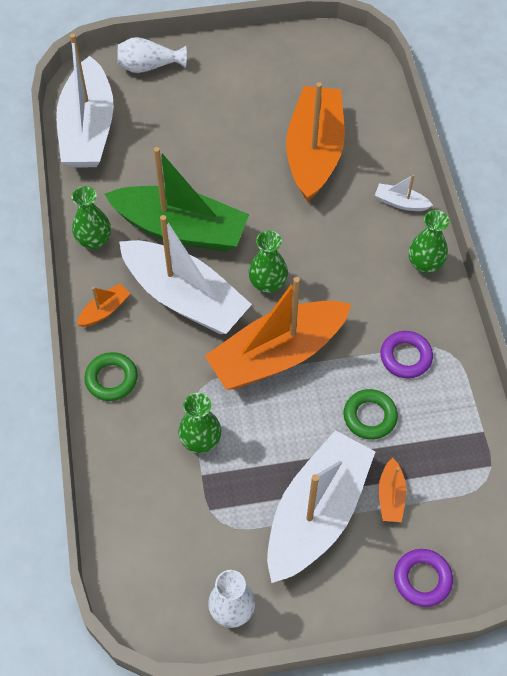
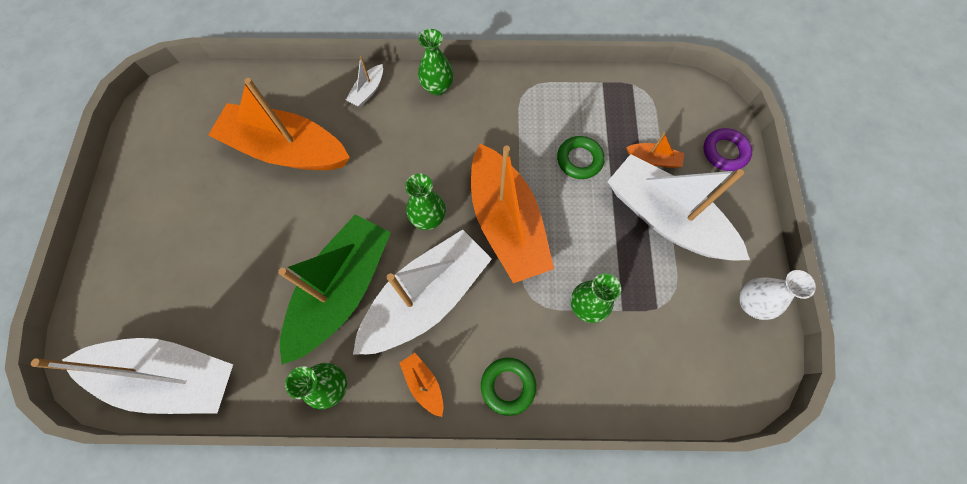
camera: 80 degrees left, 10 degrees up
(149, 66) = (106, 295): white vase -> none
(405, 357) = (526, 121): purple ring -> none

